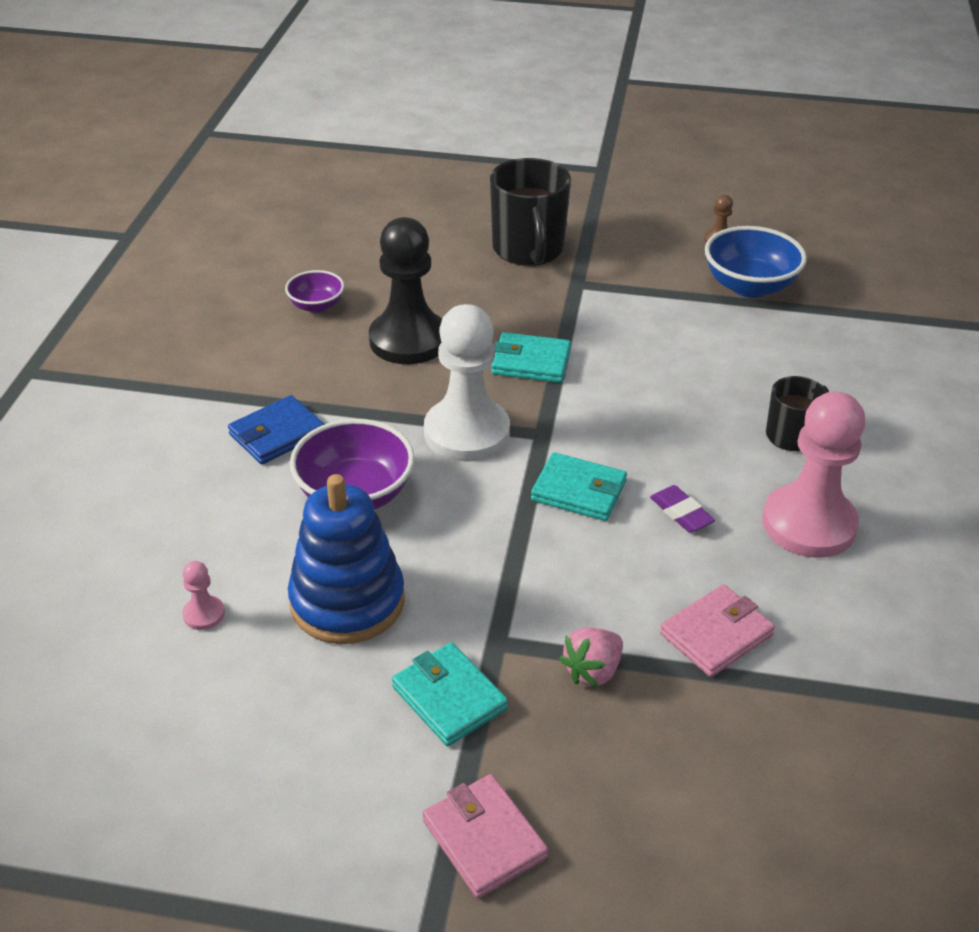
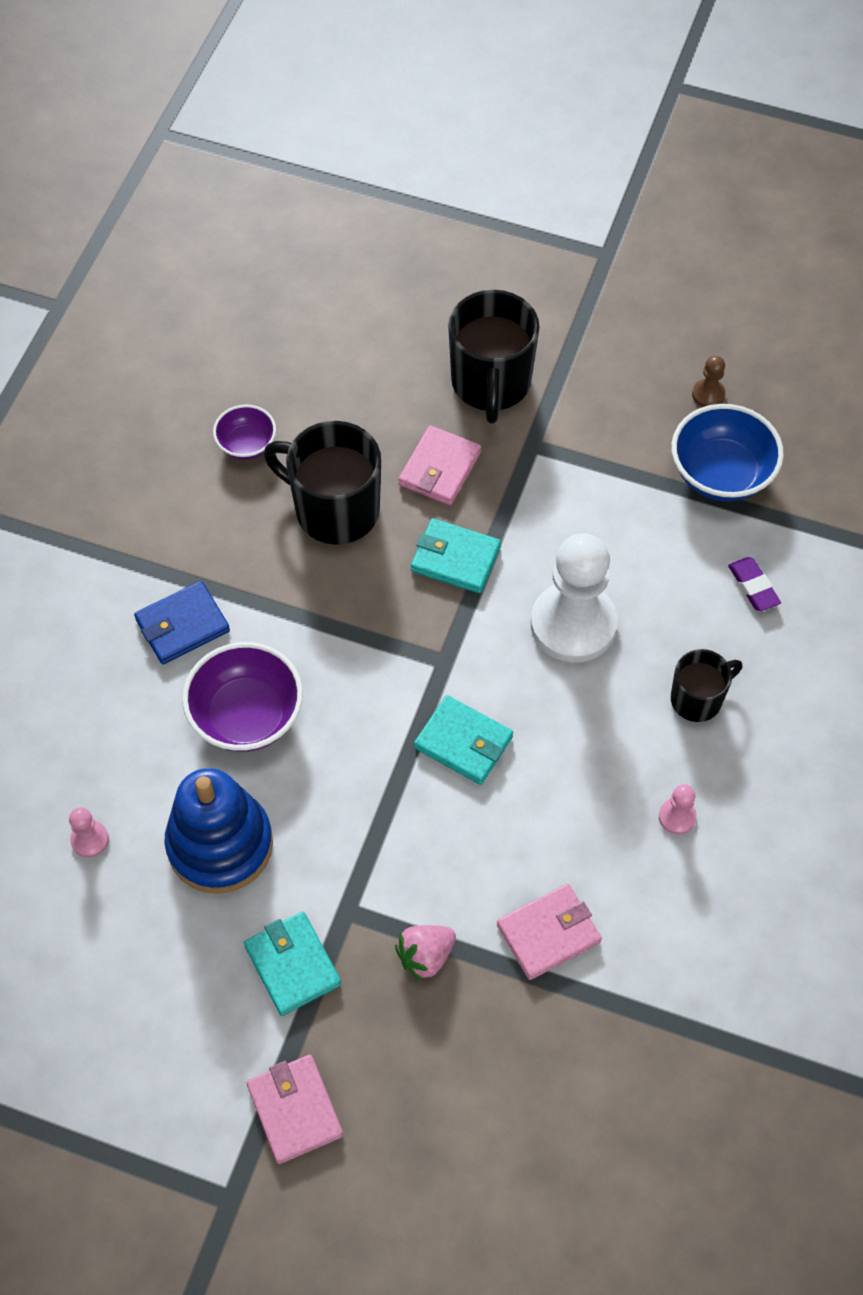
camera: 10 degrees right, 20 degrees up
(408, 340) = (334, 509): black pawn -> black mug
(467, 433) = (369, 650): white pawn -> white pawn (573, 624)
(499, 305) = (440, 469): none -> pink wallet
(681, 513) = (556, 784): purple eraser -> purple eraser (753, 587)
(809, 524) = (677, 817): pink pawn -> pink pawn, size x0.41

